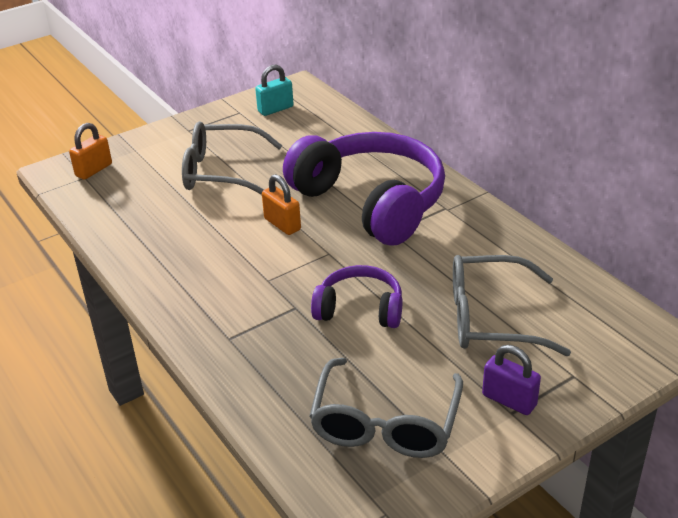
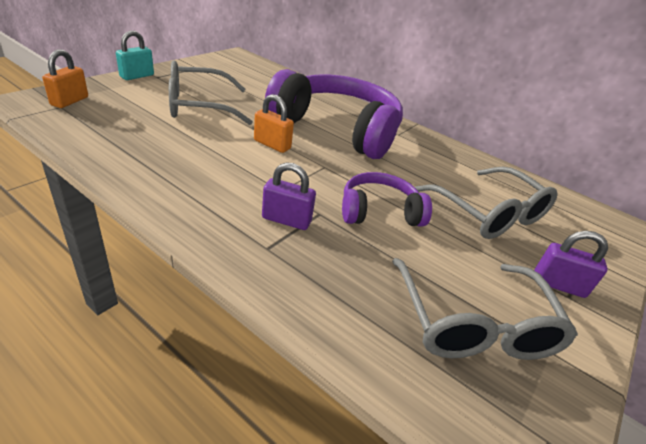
camera: 25 degrees left, 0 degrees up
(258, 312) = (286, 220): none -> purple padlock
(275, 109) = (227, 67): turquoise padlock -> turquoise padlock (137, 76)
(491, 318) = (489, 213): grey glasses -> grey glasses turned 105 degrees counterclockwise

